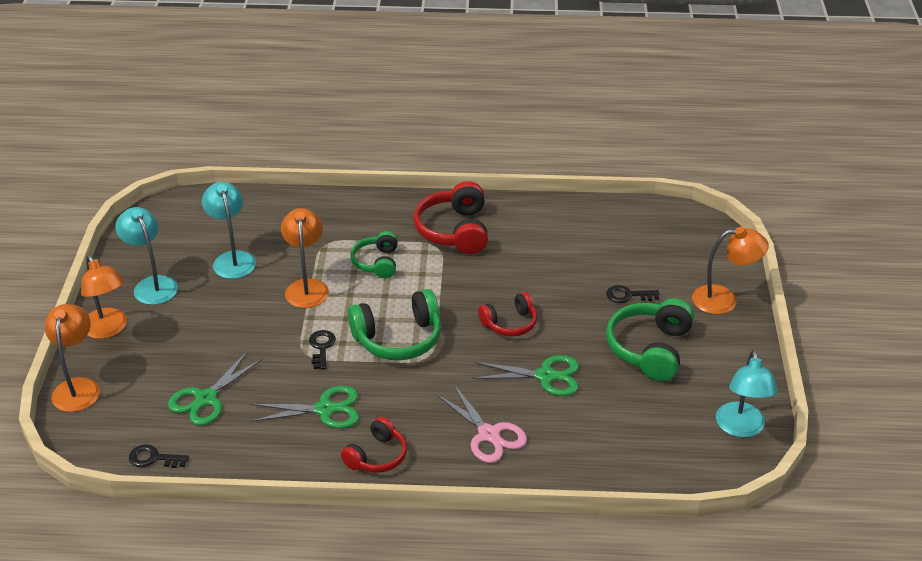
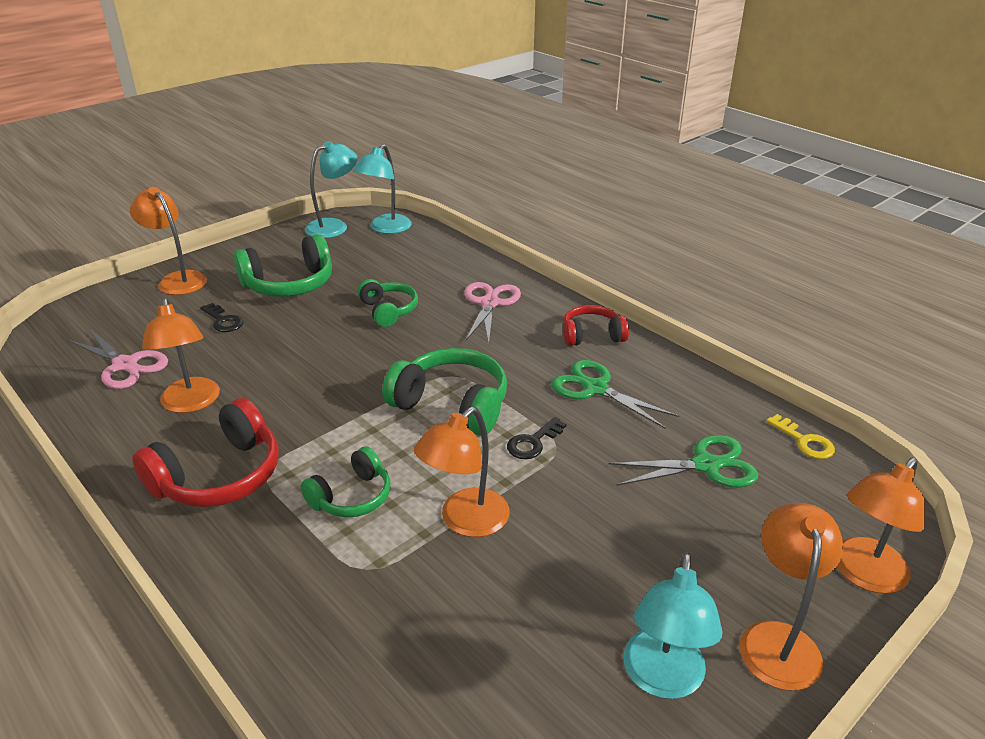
camera: 135 degrees left, 5 degrees down
(153, 458) = (804, 441): black key -> yellow key
(232, 259) = (507, 638): turquoise lamp -> turquoise lamp (385, 228)
(510, 323) = (343, 358): red headphones -> none
(537, 246) = (191, 403): none -> orange lamp
(545, 376) = (388, 310): green scissors -> green headphones
(616, 238) = (125, 365): none -> pink scissors

